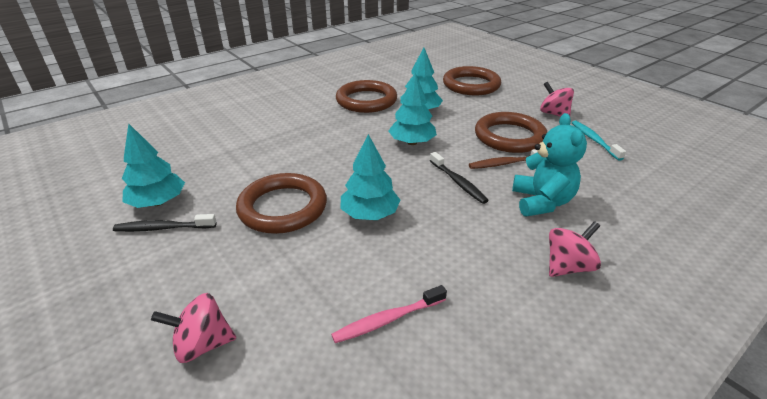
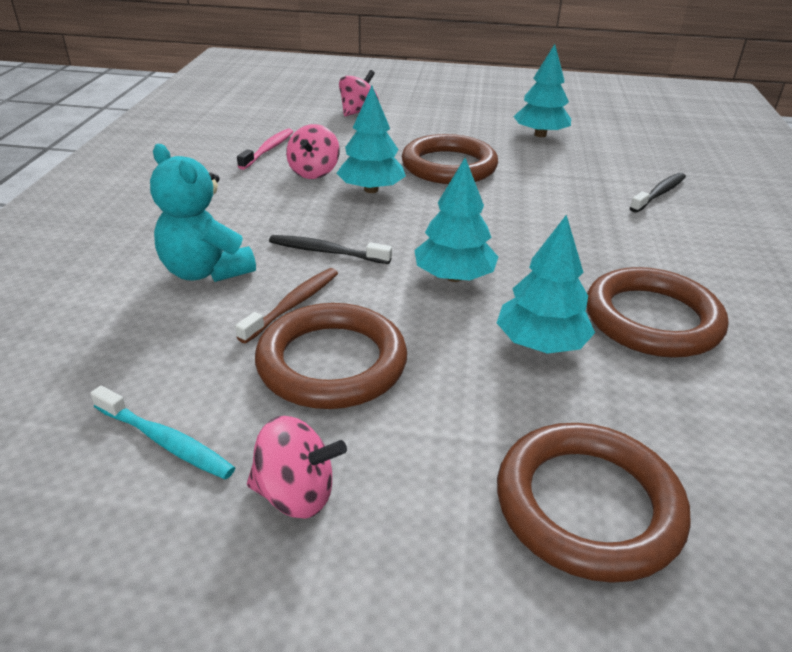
camera: 135 degrees right, 0 degrees up
(163, 228) = (496, 128): black toothbrush -> black toothbrush (659, 194)
(567, 266) = (146, 223): pink spinning top -> pink spinning top (314, 172)

